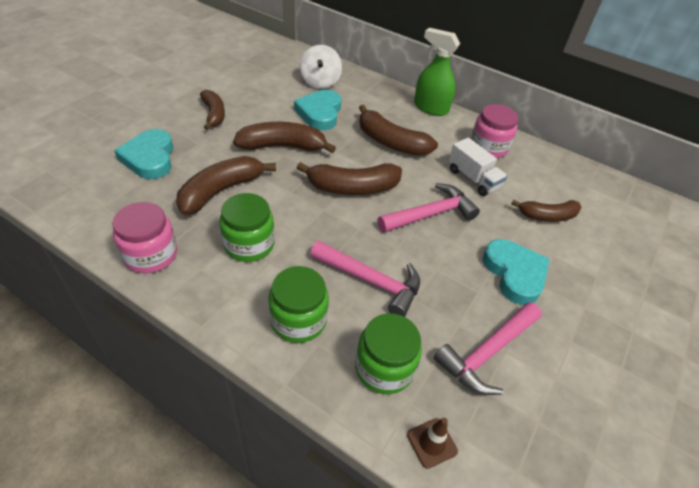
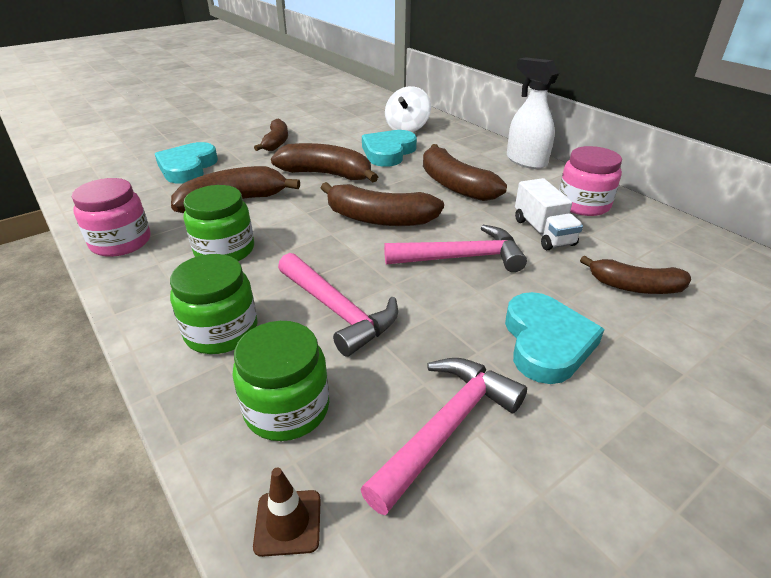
camera: 25 degrees right, 10 degrees down
(430, 108) = (526, 161): green spray bottle -> white spray bottle
(487, 352) = (446, 428): pink hammer -> pink hammer turned 150 degrees clockwise

